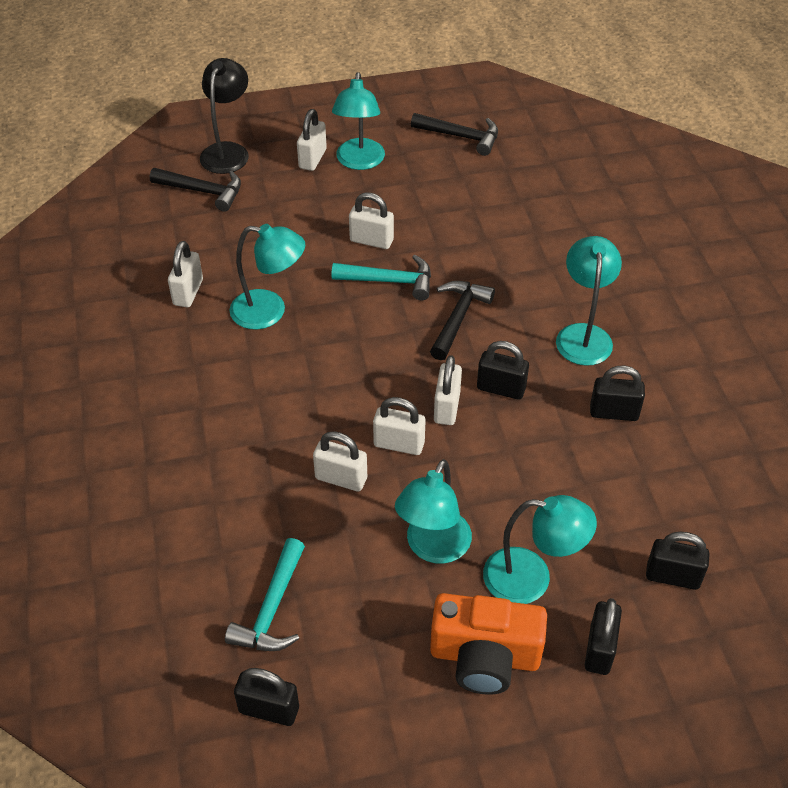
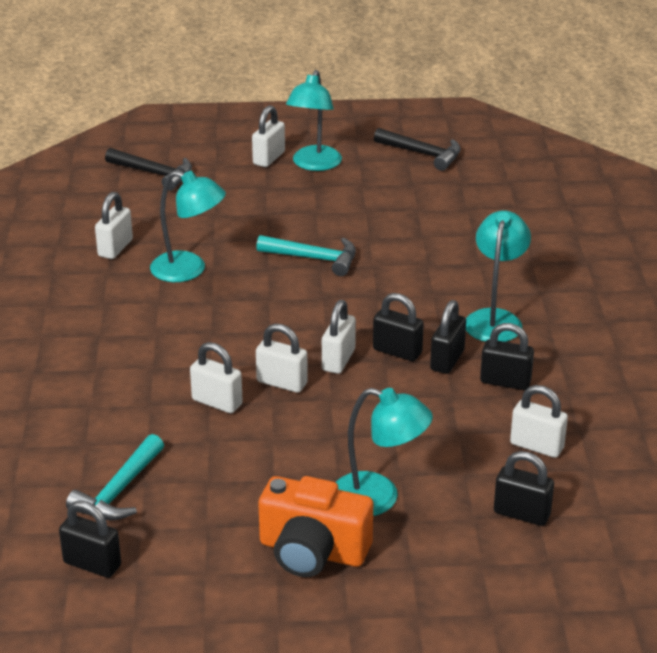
camera: 10 degrees right, 15 degrees down
(228, 151) = (188, 145): black lamp -> none
(371, 240) = (306, 226): white padlock -> white padlock (536, 446)
(433, 548) = (289, 464): turquoise lamp -> none
(458, 318) = (372, 293): black hammer -> none
(599, 649) = (428, 560): black padlock -> black padlock (447, 360)

